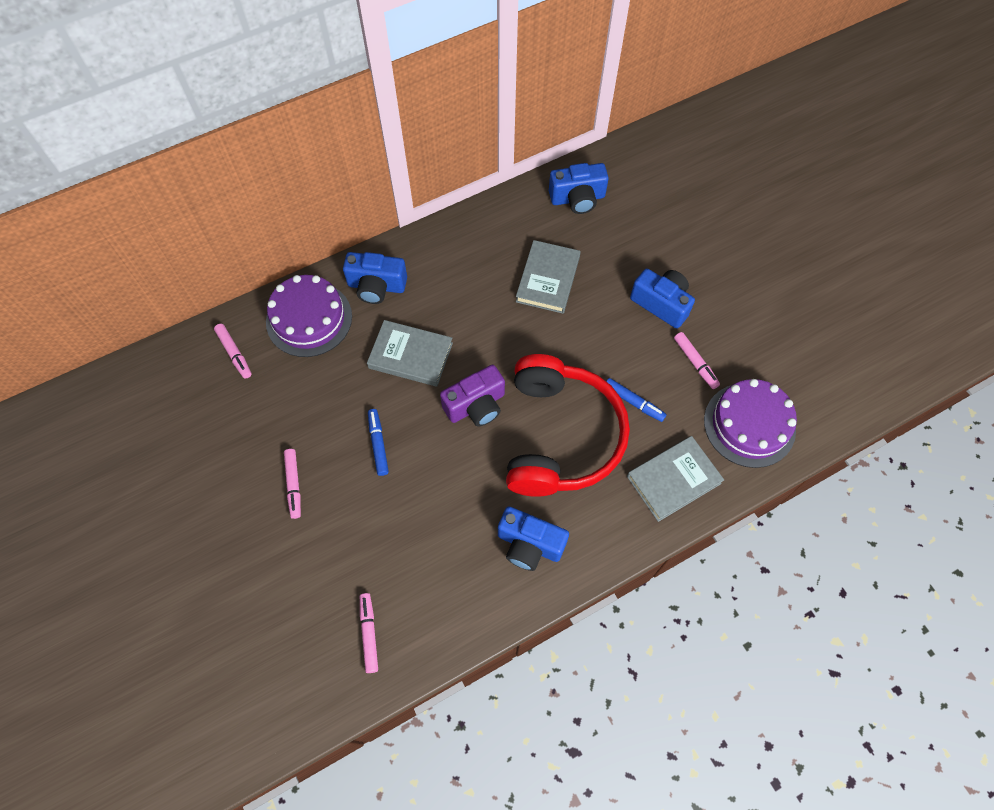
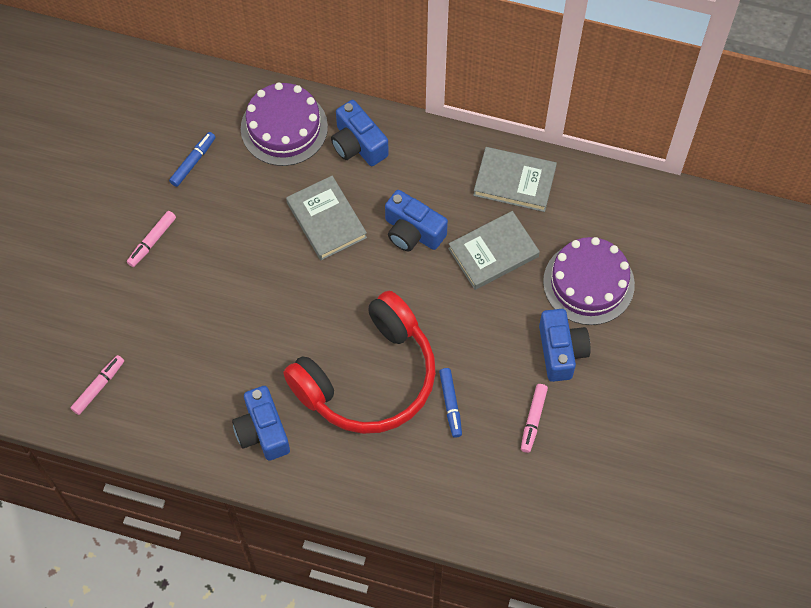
camera: 45 degrees right, 0 degrees up
(234, 353) = (207, 108): pink marker -> none
(378, 444) = (236, 264): blue marker -> blue marker (193, 162)
(476, 405) = (333, 300): purple camera -> none
(577, 198) = (592, 208): blue camera -> blue camera (412, 232)
(673, 480) = (414, 486): grey book -> grey book (514, 182)
(749, 424) = (519, 503): purple cake -> purple cake (588, 283)

